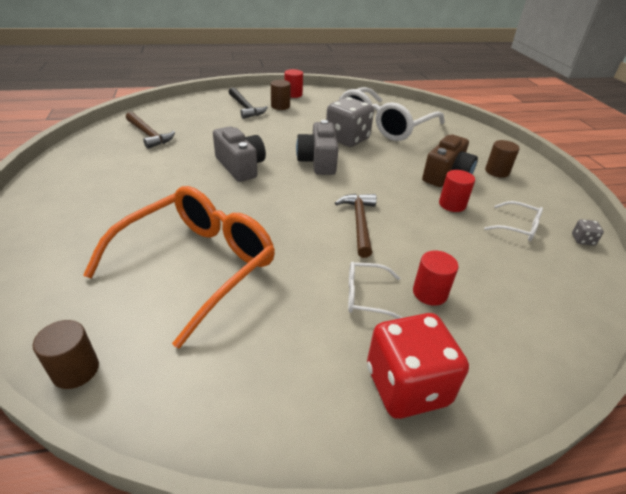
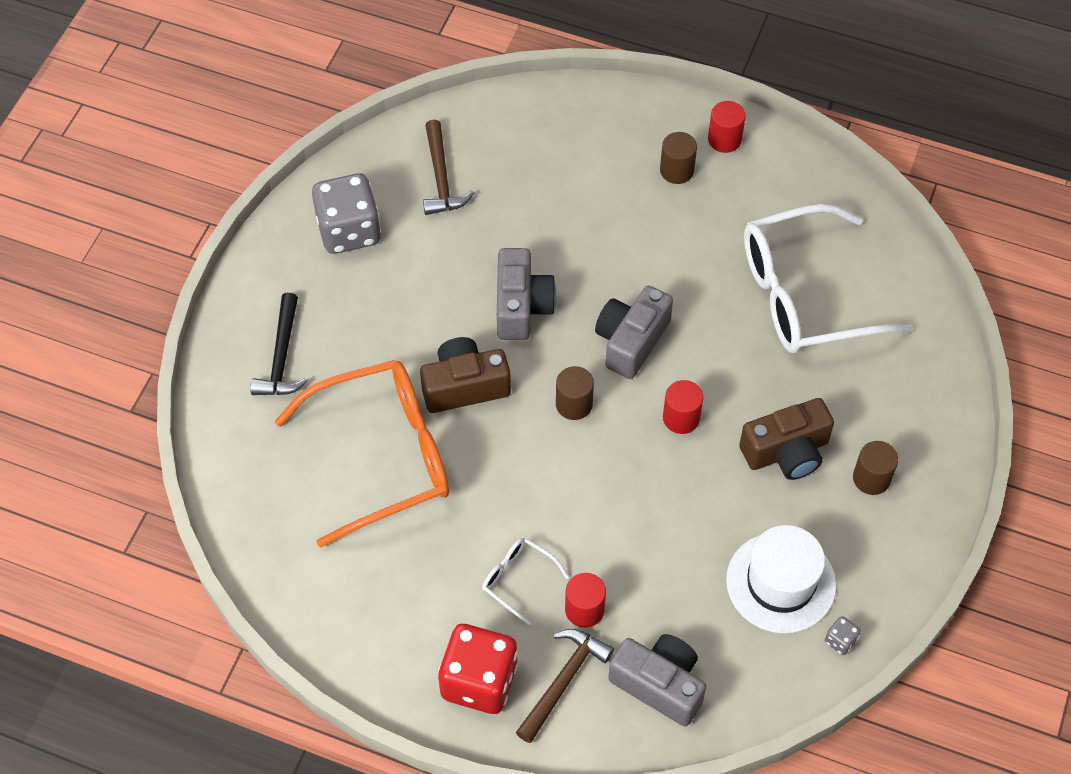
camera: 35 degrees right, 20 degrees up
(75, 370) = (237, 525): brown cylinder -> brown cylinder (574, 404)
(232, 209) = (464, 386): none -> brown camera
(245, 108) = (617, 154): black hammer -> black hammer (281, 357)
(347, 139) = (714, 306): grey dice -> grey dice (349, 231)
(359, 223) = (593, 480): brown hammer -> brown hammer (563, 681)
(452, 204) = (737, 506): red cylinder -> red cylinder (681, 418)
(518, 227) = (781, 582): white glasses -> white hat
(528, 314) = (659, 684): none -> grey camera

